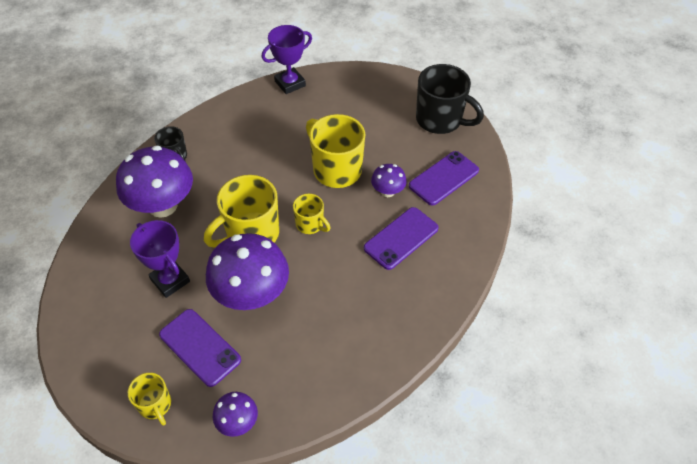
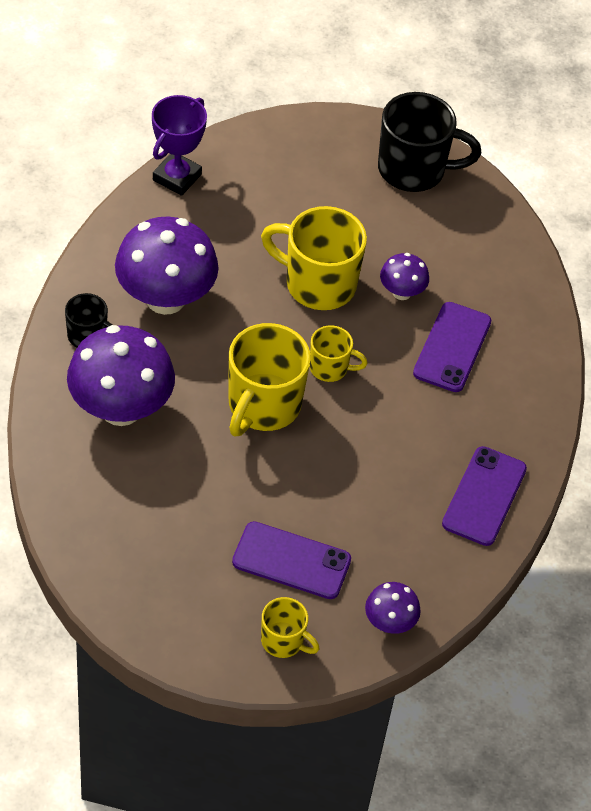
camera: 30 degrees left, 0 degrees up
(170, 280) = (199, 498): purple trophy -> none
(251, 294) = (313, 479): purple mushroom -> purple mushroom (165, 298)
(443, 178) = (461, 251): purple phone -> purple phone (484, 496)

